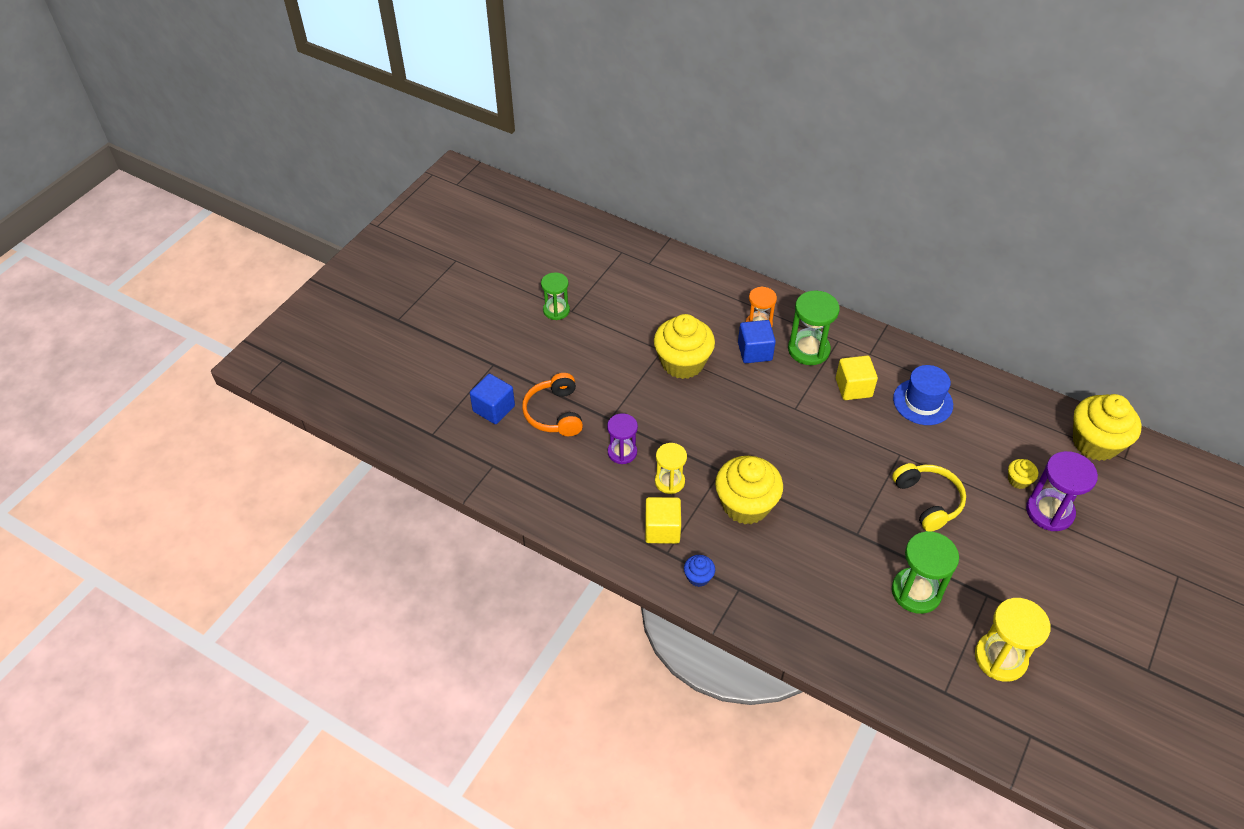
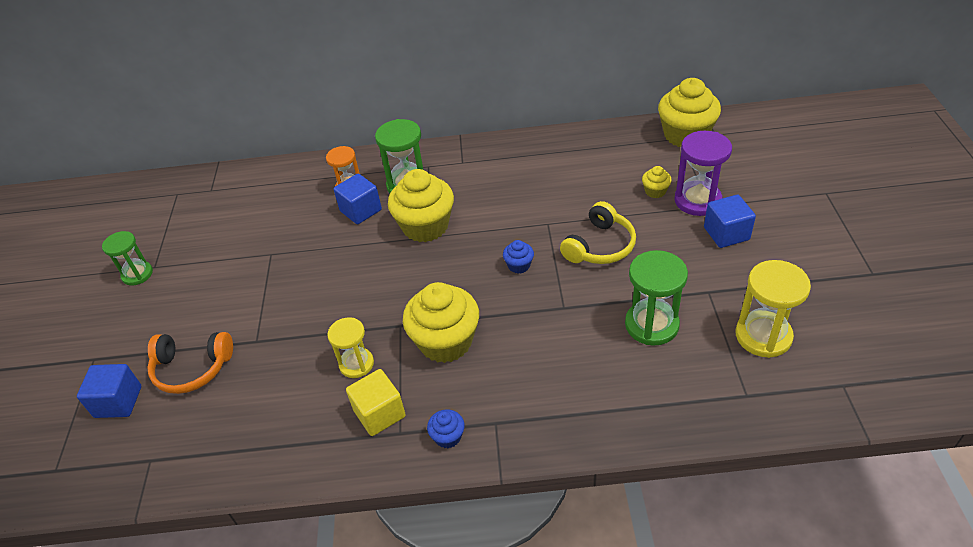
camera: 30 degrees left, 5 degrees down
(554, 413) = (192, 368): orange headphones -> orange headphones turned 45 degrees counterclockwise
(622, 452) = (289, 365): purple hourglass -> none
(682, 363) = (298, 254): yellow cupcake -> yellow cupcake (425, 226)
(848, 477) = (519, 265): none -> blue cupcake
(853, 388) = (469, 194): yellow cube -> none
(922, 402) = (534, 175): blue hat -> none
(928, 501) = (600, 246): yellow headphones -> yellow headphones turned 90 degrees clockwise
(1048, 556) = (726, 233): none -> blue cube

